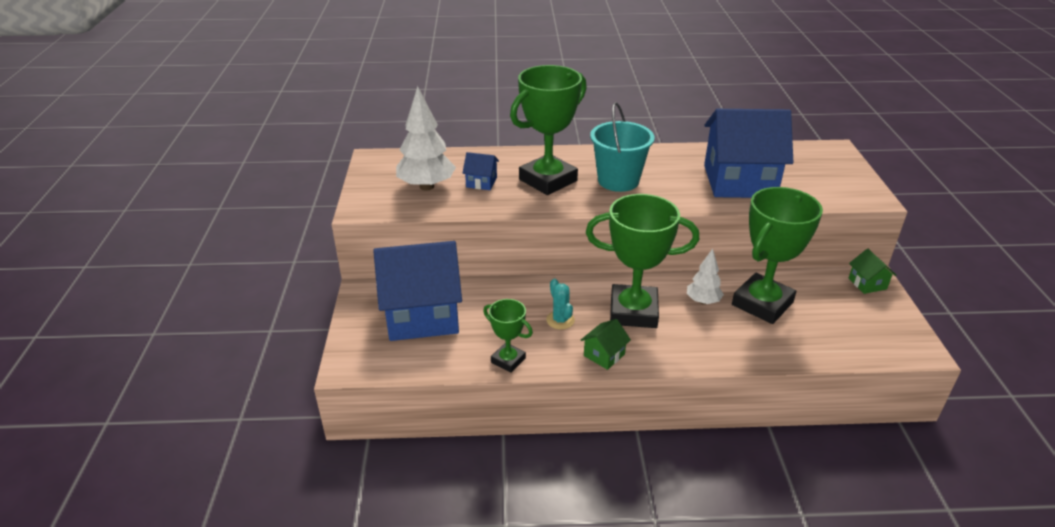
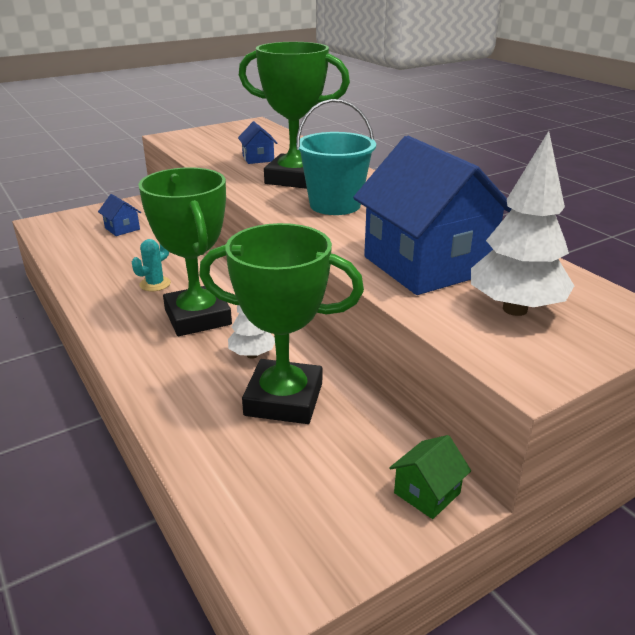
camera: 60 degrees right, 5 degrees down
(422, 315) = (122, 228): blue house -> blue house, size x0.41
(426, 186) = (228, 145): white tree -> white tree (514, 309)
(508, 360) = (79, 276): green trophy -> none
(604, 355) = (113, 318): green house -> none

